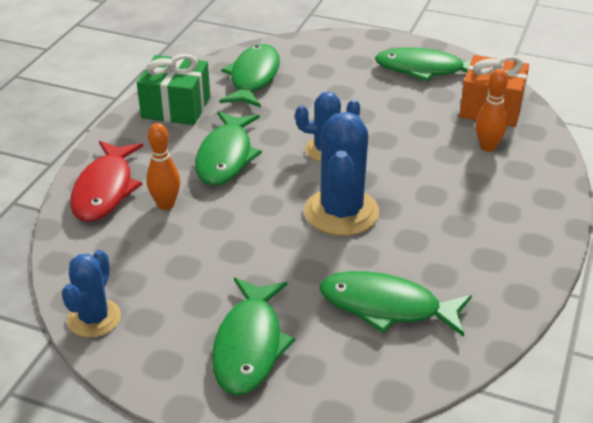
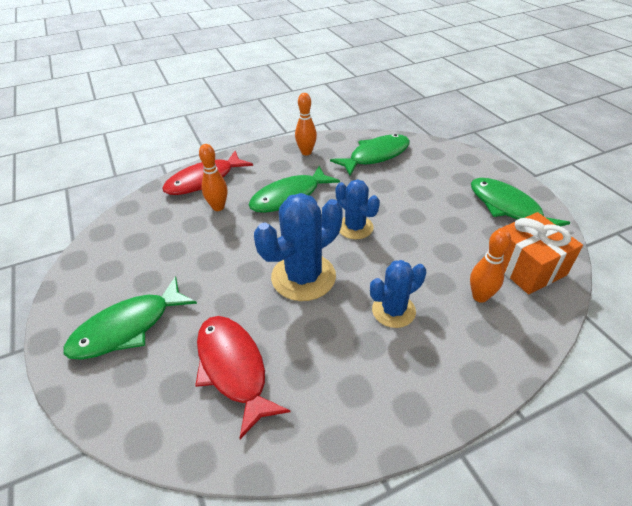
camera: 45 degrees right, 5 degrees up
(94, 318) = (94, 251): blue cactus -> blue cactus (393, 310)
(176, 107) = (306, 152): green gift -> orange bowling pin
(386, 307) = (233, 368): green fish -> red fish

